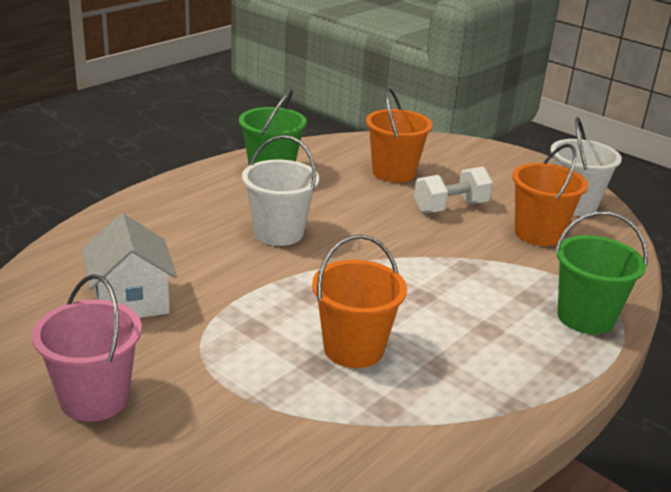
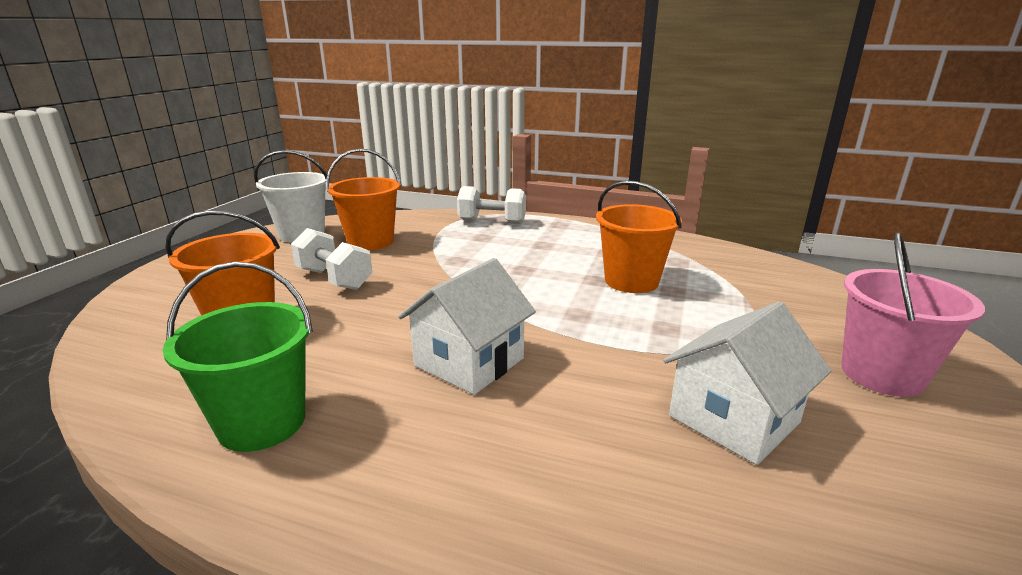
camera: 110 degrees left, 5 degrees down
(278, 233) = (469, 362): white bucket -> white house
(585, 317) = (492, 222): green bucket -> white dumbbell

